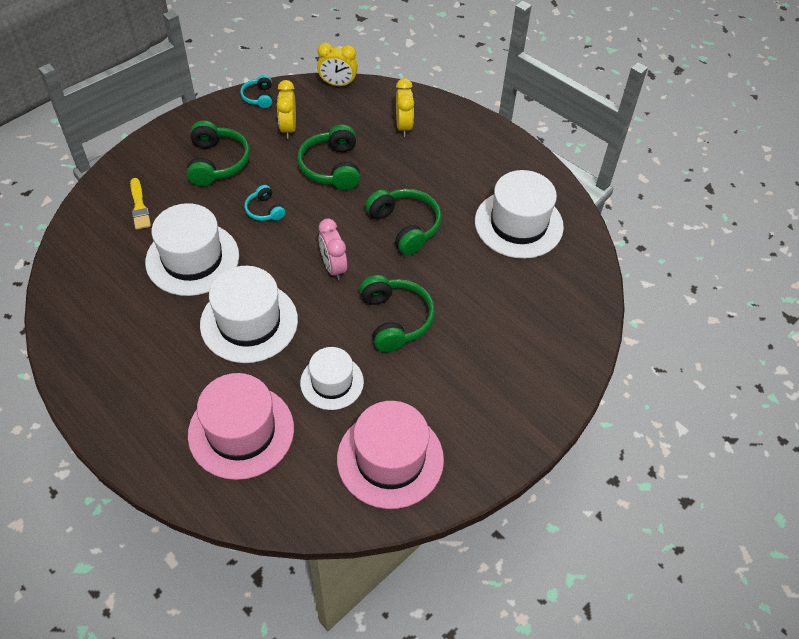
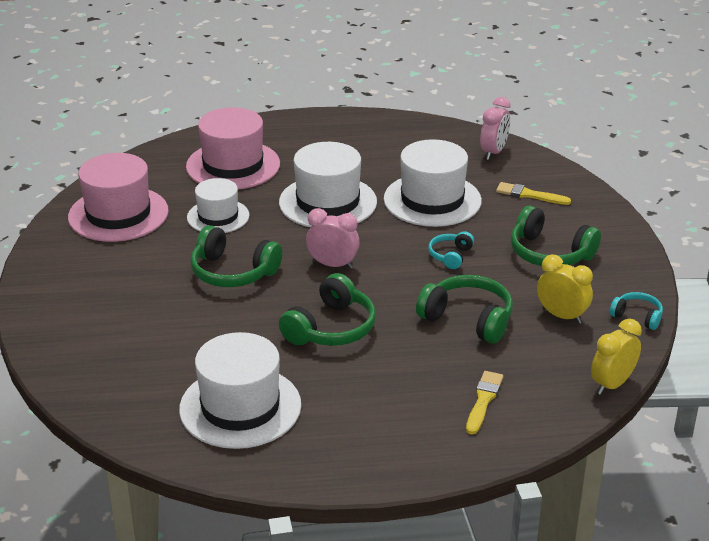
camera: 130 degrees right, 20 degrees down
(80, 259) = (493, 152): none -> pink clock
(264, 210) = (450, 256): turquoise headphones -> turquoise headphones turned 75 degrees counterclockwise
(403, 126) = (483, 400): yellow clock -> yellow brush
(405, 226) = (331, 328): green headphones -> green headphones turned 60 degrees counterclockwise

